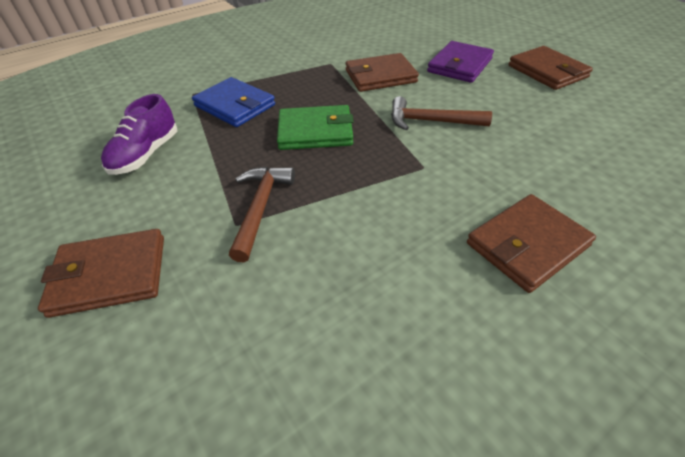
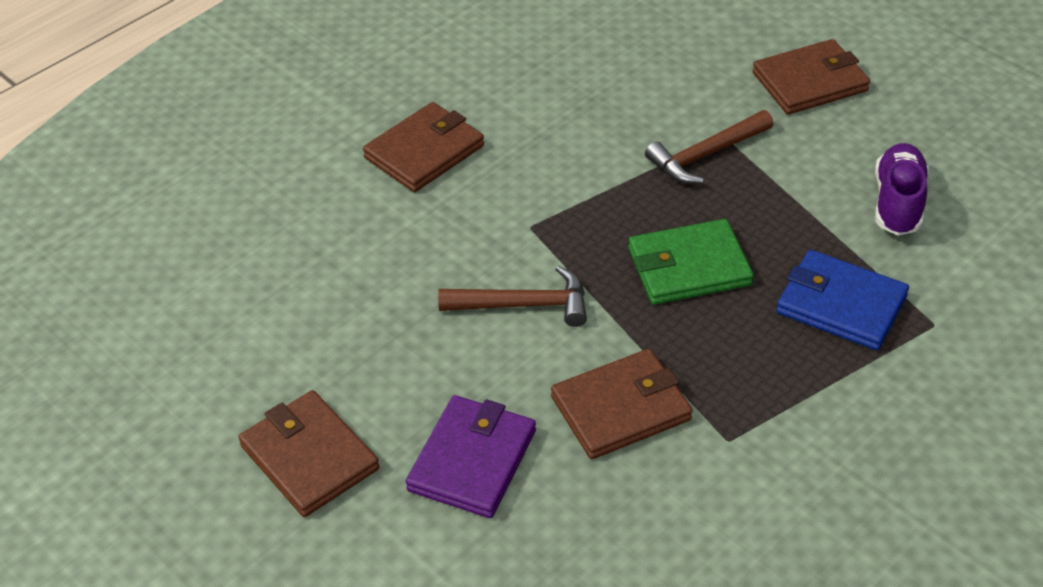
camera: 170 degrees right, 0 degrees up
(261, 208) = (706, 155): brown hammer -> brown hammer turned 60 degrees clockwise

